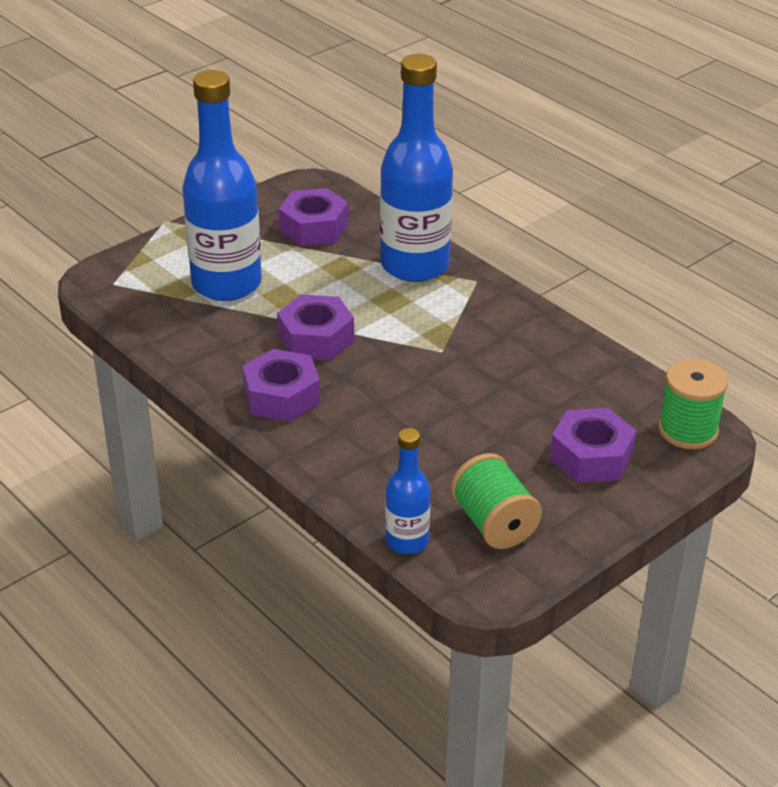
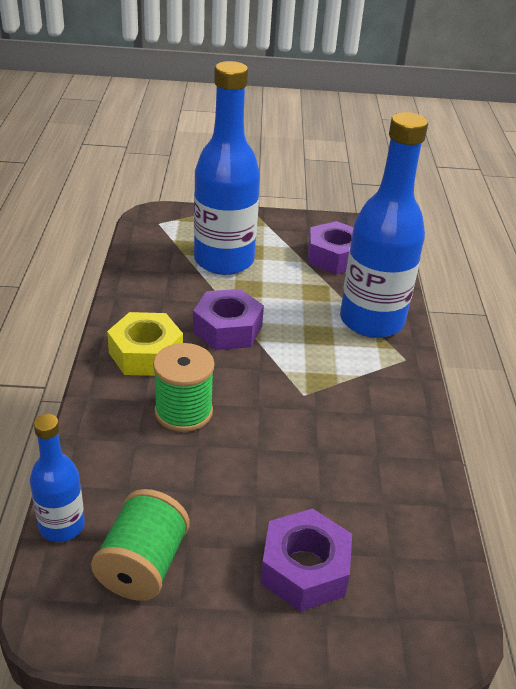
camera: 40 degrees right, 0 degrees up
(281, 396) = (146, 354): purple nut -> yellow nut
(688, 430) = (429, 613): green spool -> green spool (183, 412)

